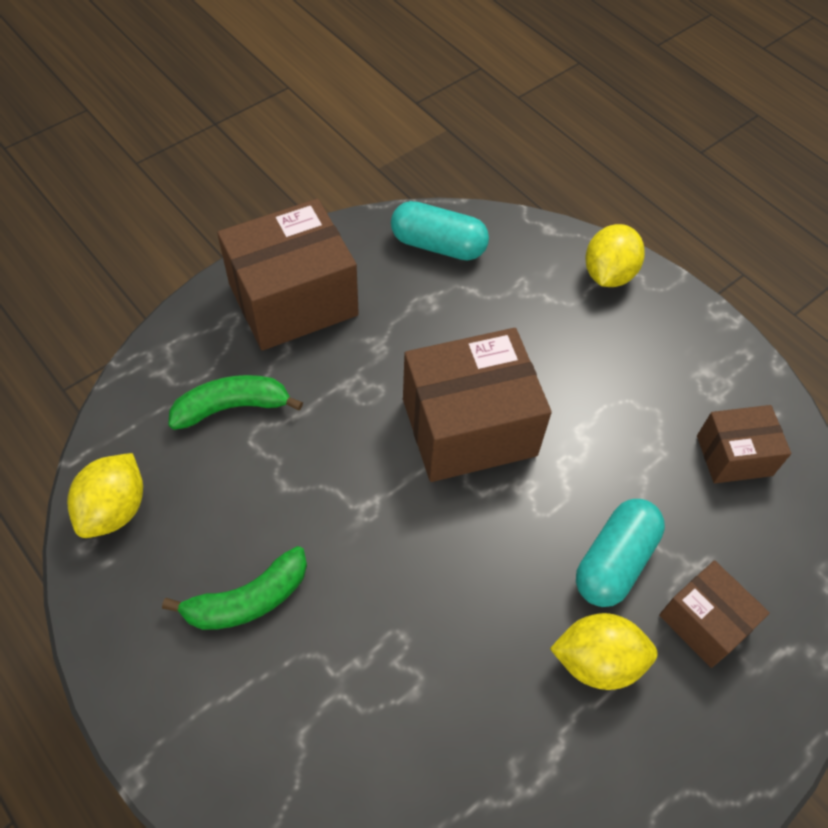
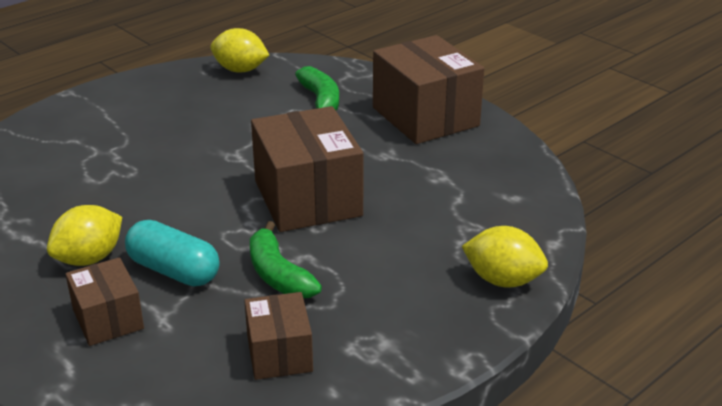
camera: 90 degrees right, 25 degrees down
(248, 600) = (169, 116): green banana -> green banana (278, 275)
(438, 245) = (507, 180): turquoise capsule -> none
(597, 661) = (89, 258): yellow lemon -> yellow lemon turned 45 degrees clockwise
(704, 622) = (108, 319): brown box -> brown box turned 75 degrees counterclockwise

